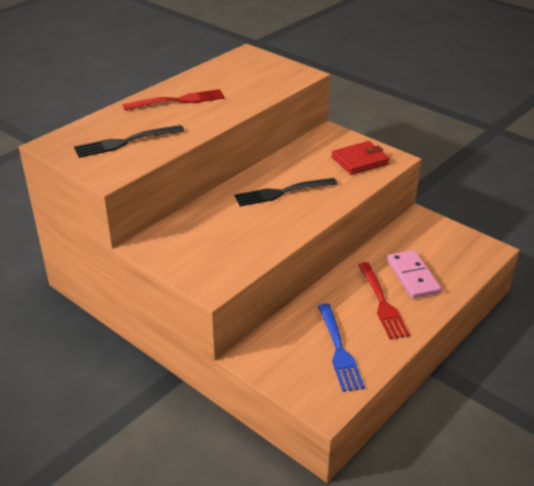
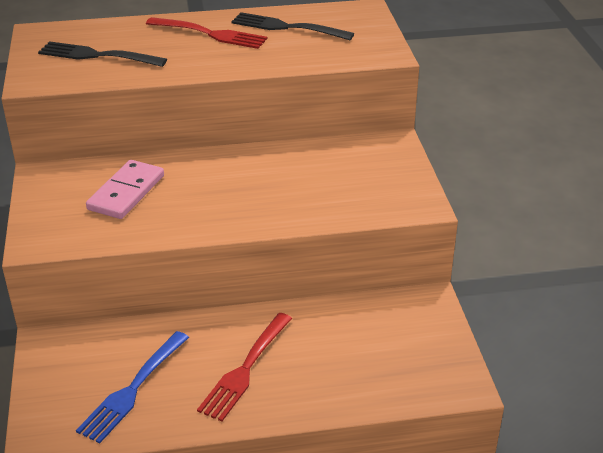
camera: 40 degrees right, 0 degrees up
(282, 192) = (240, 184): black fork -> black fork (287, 27)
(360, 160) = (376, 189): red wallet -> none
(412, 276) = (320, 361): pink domino -> pink domino (126, 192)

